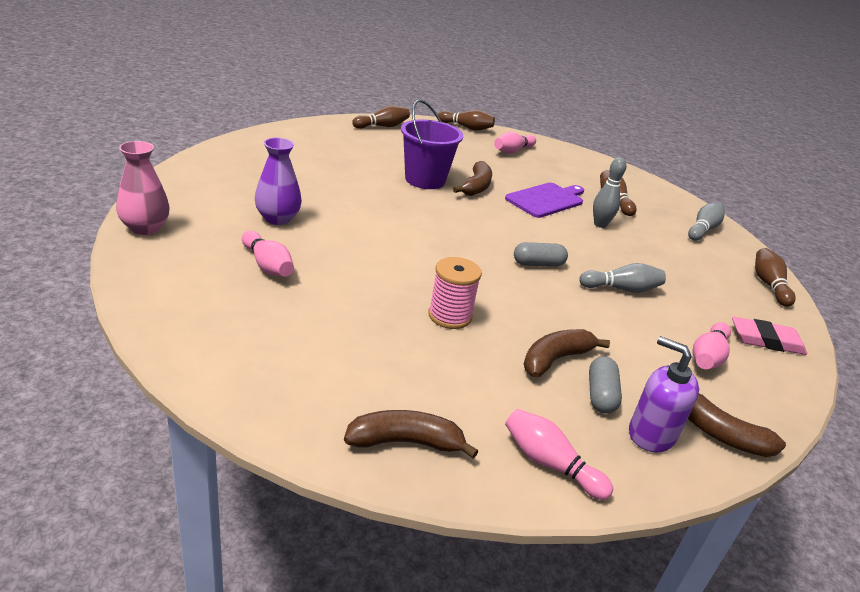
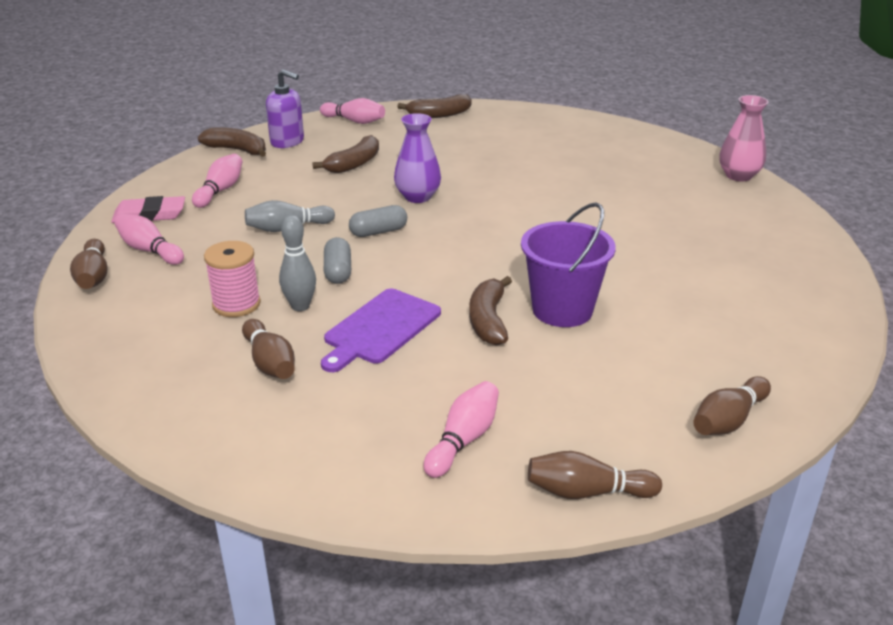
camera: 170 degrees right, 0 degrees up
(267, 265) = (612, 173): pink bowling pin -> pink bowling pin (149, 250)
(278, 218) = (657, 210): purple vase -> purple vase (417, 197)
(450, 316) = (445, 172): pink spool -> pink spool (236, 304)
(600, 395) = (320, 152): grey capsule -> grey capsule (338, 271)
(703, 229) = (134, 345): grey bowling pin -> none

